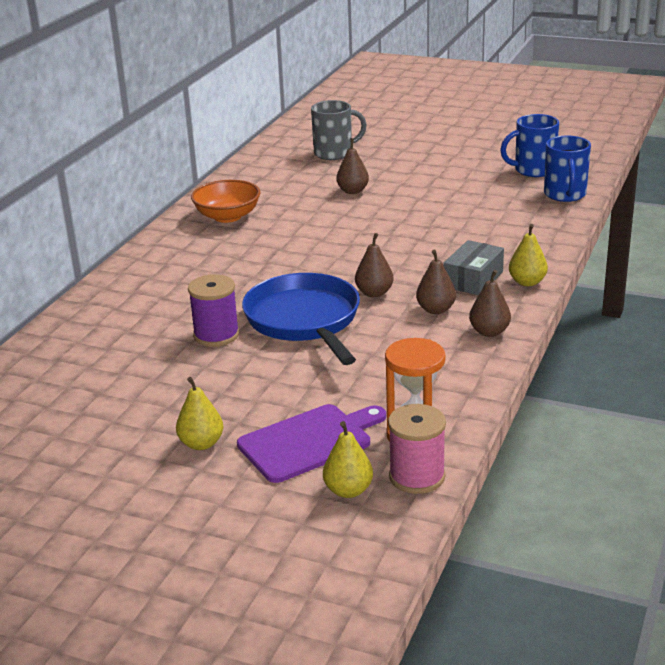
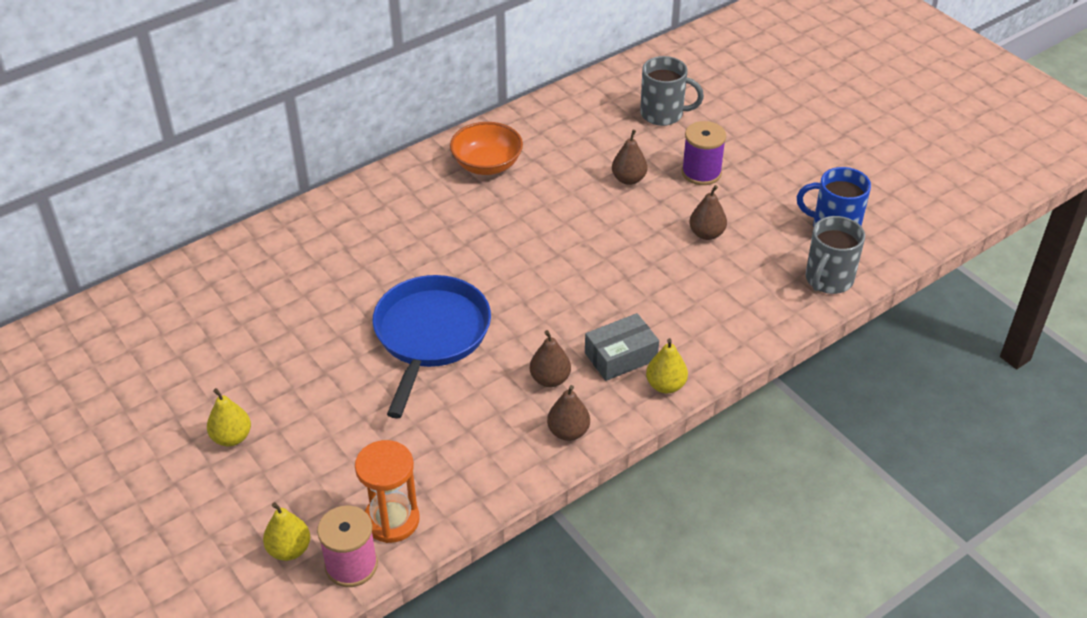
camera: 30 degrees right, 15 degrees up
(216, 335) = (347, 317): purple spool -> purple spool (701, 172)
(309, 442) = (308, 480): purple cutting board -> none
(374, 293) = (518, 330): brown pear -> brown pear (706, 234)
(565, 195) = (828, 280): blue mug -> grey mug

